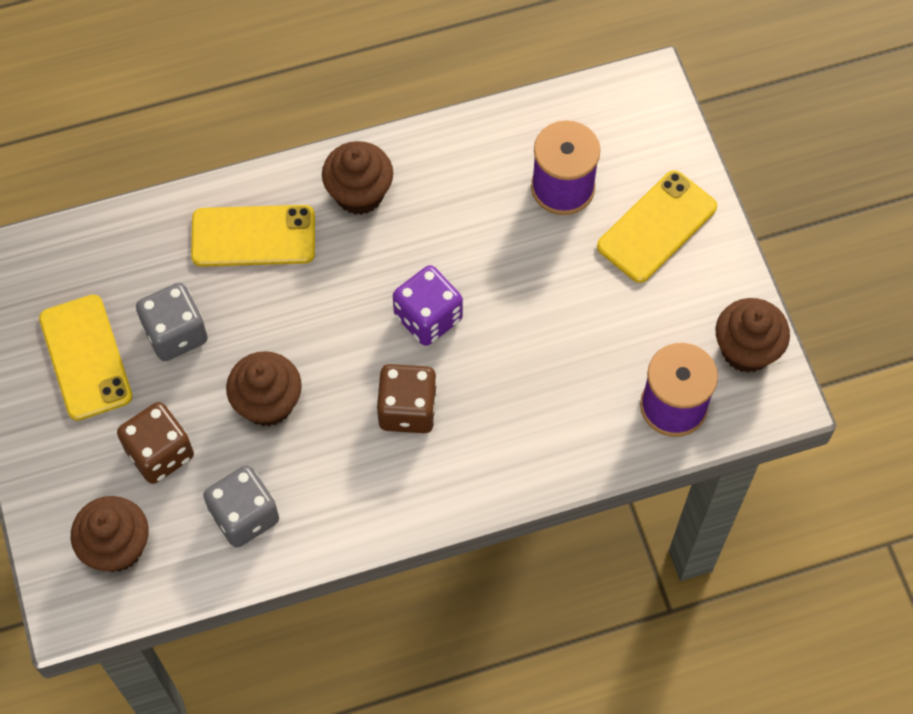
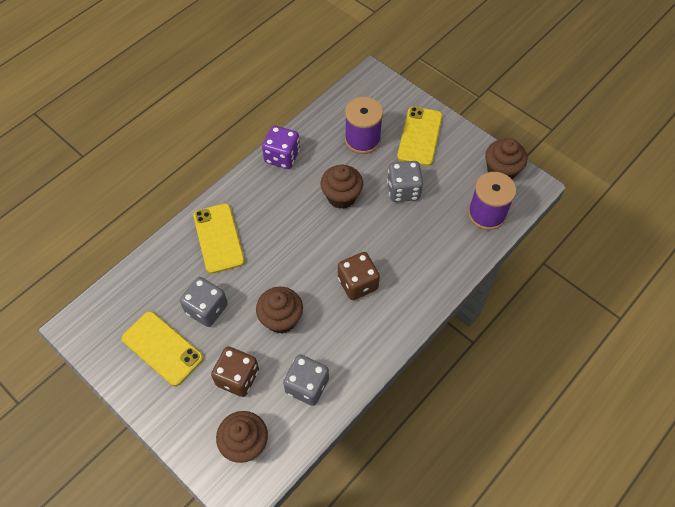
camera: 30 degrees left, 5 degrees down
(253, 236) = (218, 238): yellow phone -> yellow phone turned 75 degrees counterclockwise
(359, 193) = (262, 190): brown cupcake -> brown cupcake (341, 197)
(428, 317) = (337, 233): purple dice -> purple dice (282, 156)
(570, 302) = (403, 190): none -> grey dice

